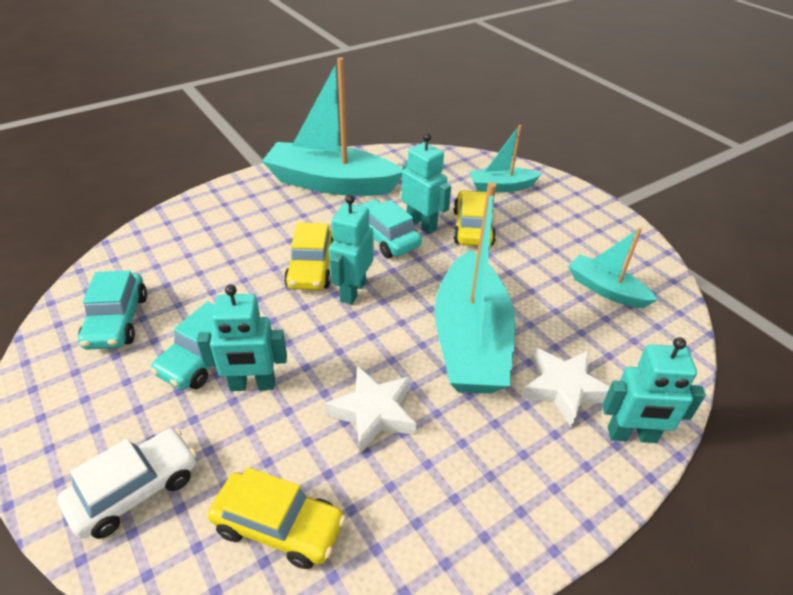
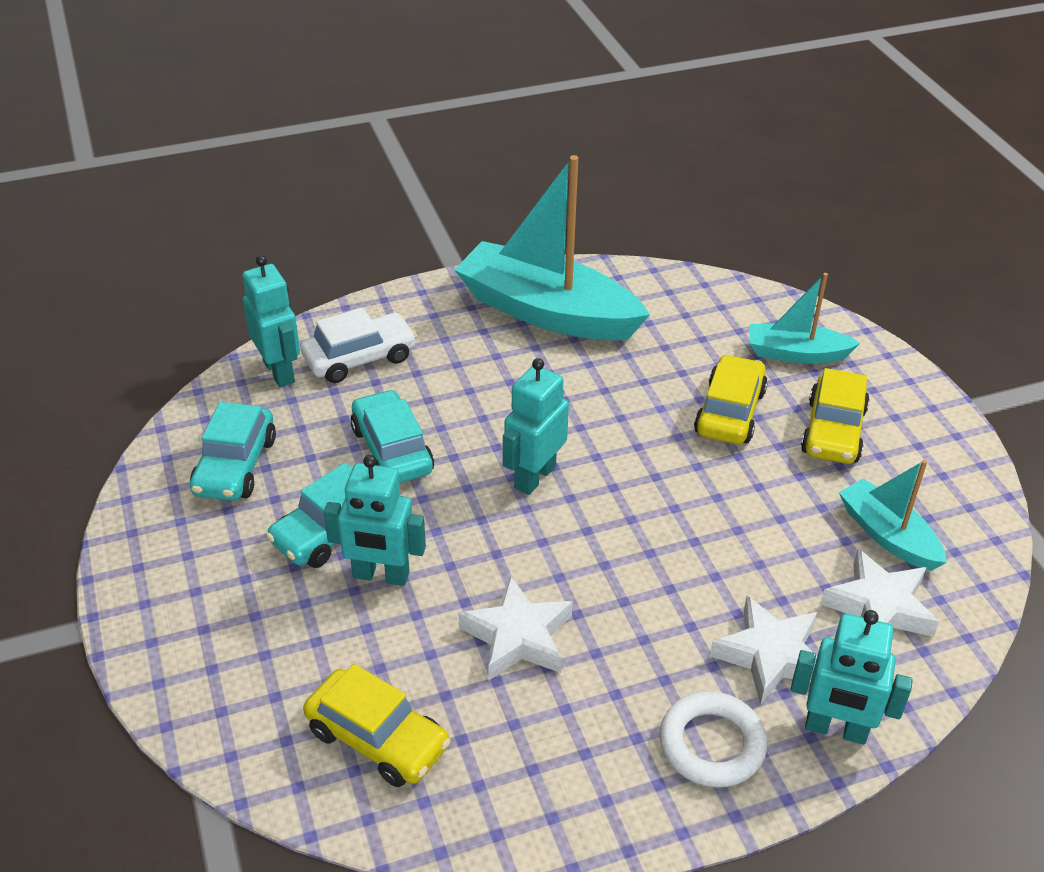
camera: 15 degrees right, 0 degrees up
(135, 490) = (230, 667): white car -> white car (360, 358)
(312, 268) = (489, 436): yellow car -> yellow car (833, 431)
(385, 237) = (599, 407): turquoise car -> turquoise car (392, 450)
(421, 224) = (657, 396): turquoise robot -> turquoise robot (279, 372)
(471, 340) = (670, 570): turquoise boat -> none
(548, 468) = (712, 744): none -> white ring
(621, 339) = (879, 606): none -> white star

